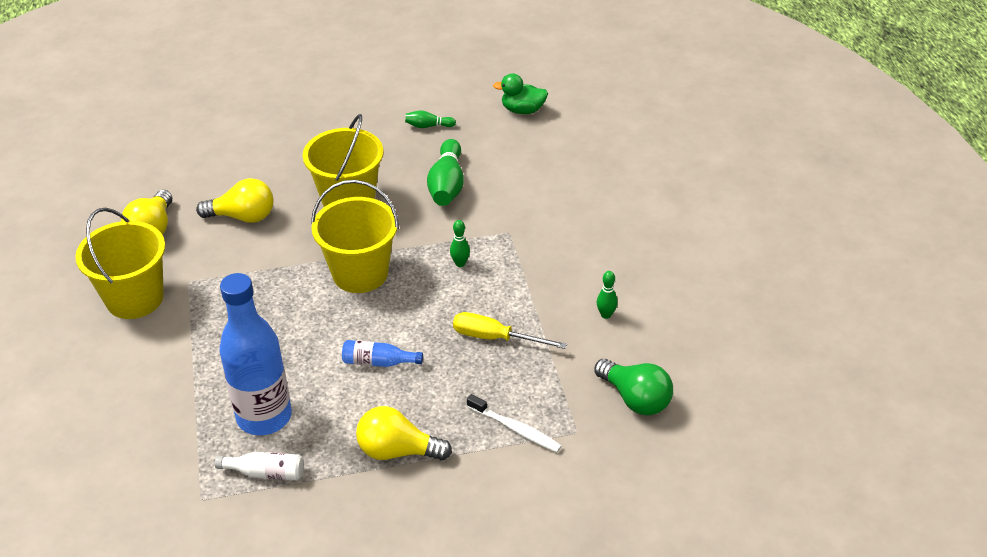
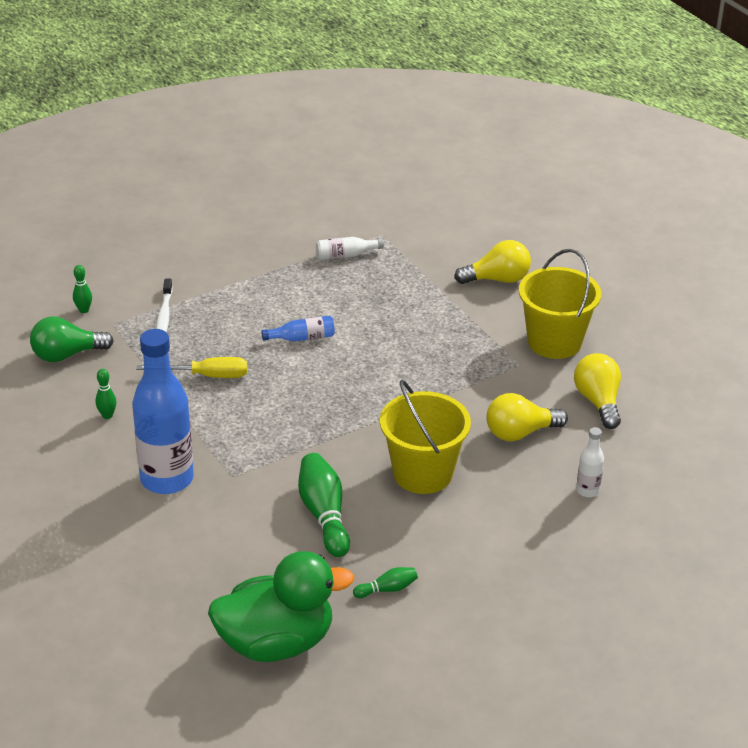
camera: 160 degrees right, 5 degrees down
(230, 160) = (587, 490): none -> white bottle
(264, 417) = (372, 285): blue bottle -> blue bottle (167, 479)
(360, 273) = (363, 404): yellow bucket -> none
(397, 451) = (253, 285): yellow light bulb -> yellow light bulb (497, 279)
(460, 263) = (269, 433): green bowling pin -> green bowling pin (84, 310)
(515, 429) = (164, 316): white toothbrush -> white toothbrush turned 105 degrees counterclockwise
(522, 110) = (276, 642): green duck -> green duck, size x1.93
(635, 399) = (67, 355): green light bulb -> green light bulb turned 45 degrees counterclockwise

